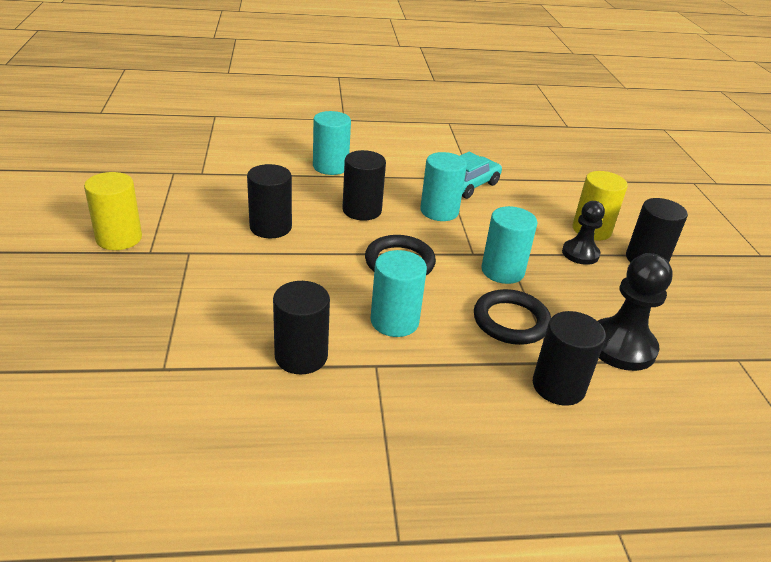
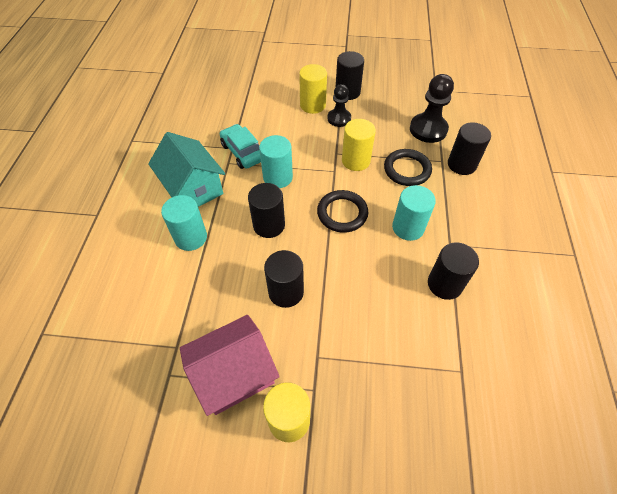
camera: 75 degrees left, 20 degrees up
(172, 204) = (234, 374): none -> pink house
(397, 161) = (193, 188): none -> turquoise house
(502, 271) = (356, 161): turquoise cylinder -> yellow cylinder

